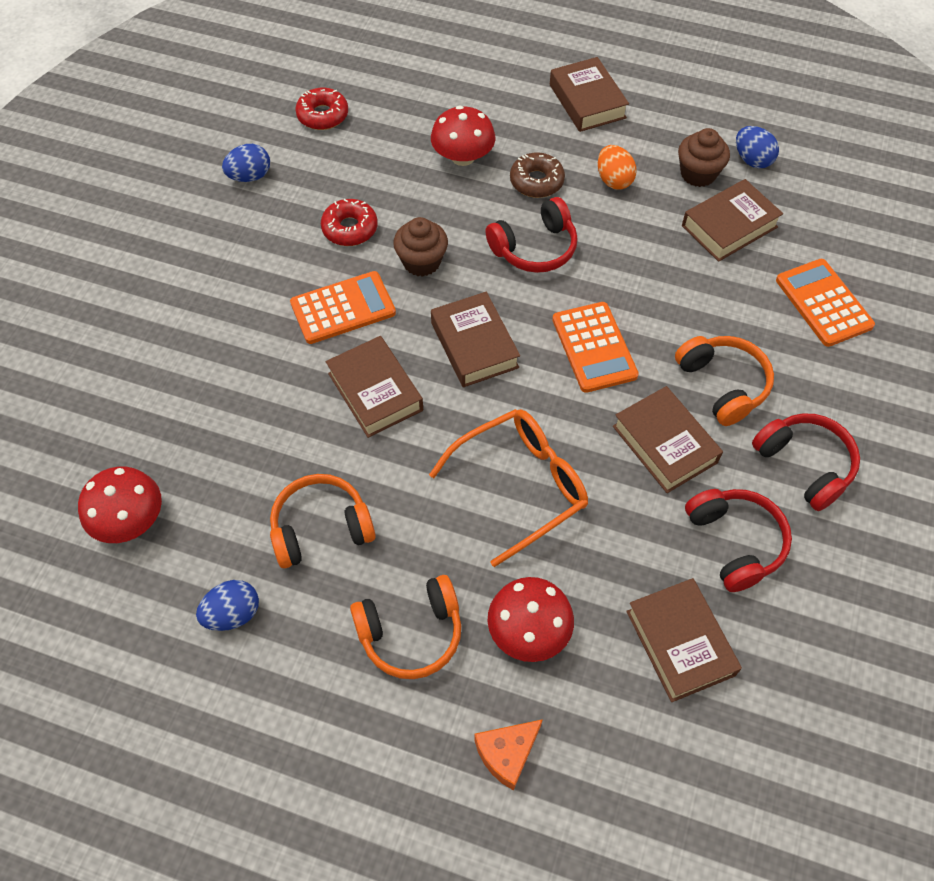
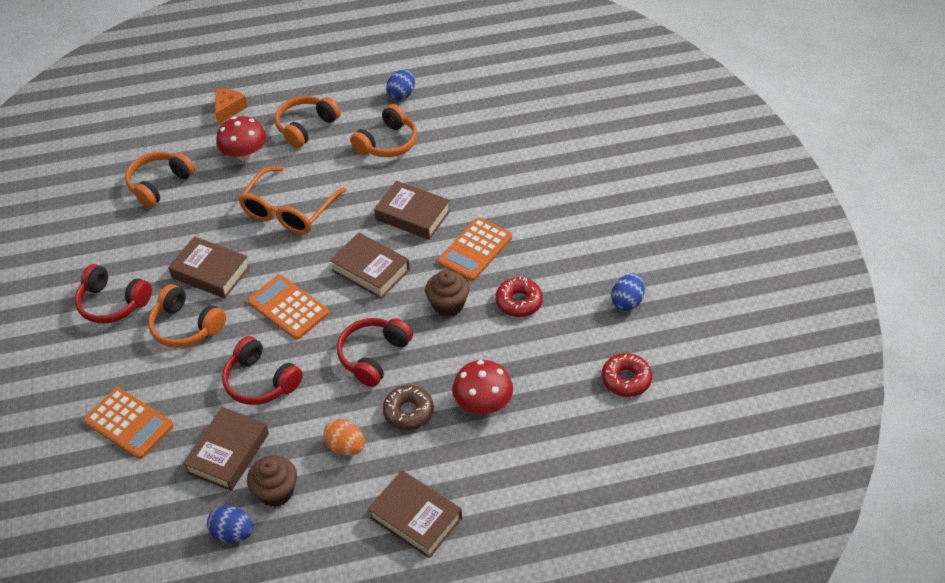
camera: 150 degrees right, 10 degrees down
(130, 520) = (491, 102): red mushroom -> none
(680, 643) = (159, 184): brown book -> orange headphones
(735, 542) = (145, 242): red headphones -> red headphones (261, 381)

